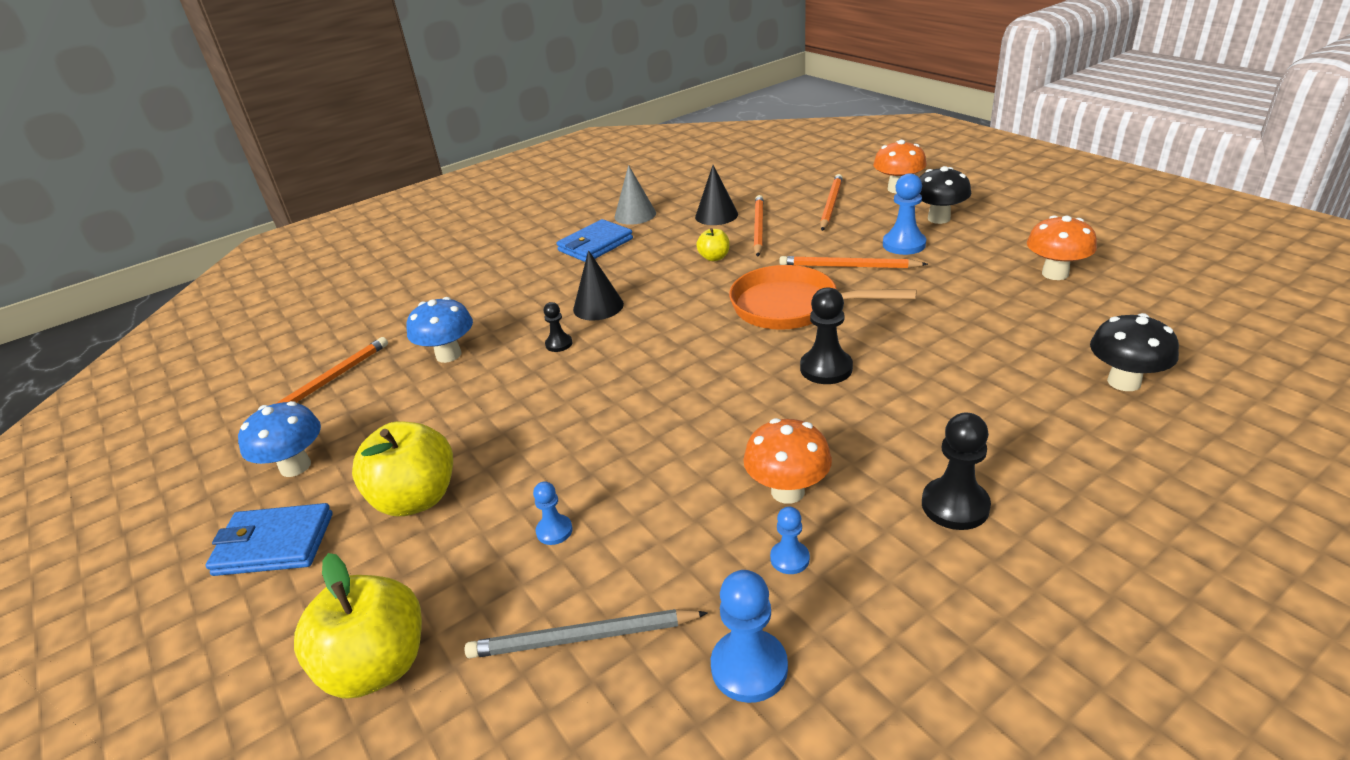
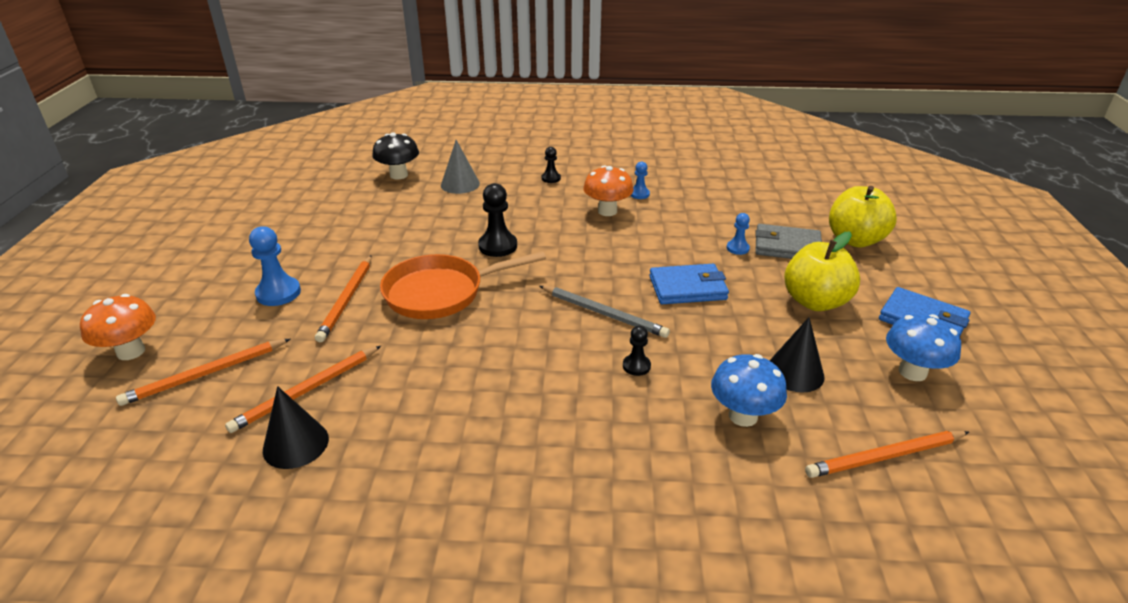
camera: 145 degrees left, 0 degrees up
(485, 578) = (787, 247): none -> grey wallet
(582, 638) = (752, 210): grey pencil -> grey pencil (604, 313)
(595, 245) = (464, 493): blue wallet -> blue wallet (687, 288)
(598, 306) = (565, 387): black cone -> black cone (795, 372)
(635, 215) = (350, 526): grey cone -> grey cone (460, 184)
(714, 257) = (402, 379): yellow apple -> none
(749, 667) = (693, 180): blue pawn -> none
(792, 307) = (441, 293): orange pan -> orange pan turned 105 degrees clockwise
(848, 266) = (347, 300): orange pencil -> orange pencil turned 45 degrees clockwise
(939, 218) = (204, 299): black mushroom -> none
(955, 506) = (551, 178): black pawn -> black pawn, size x0.58
(1055, 273) = (280, 223): orange mushroom -> none

